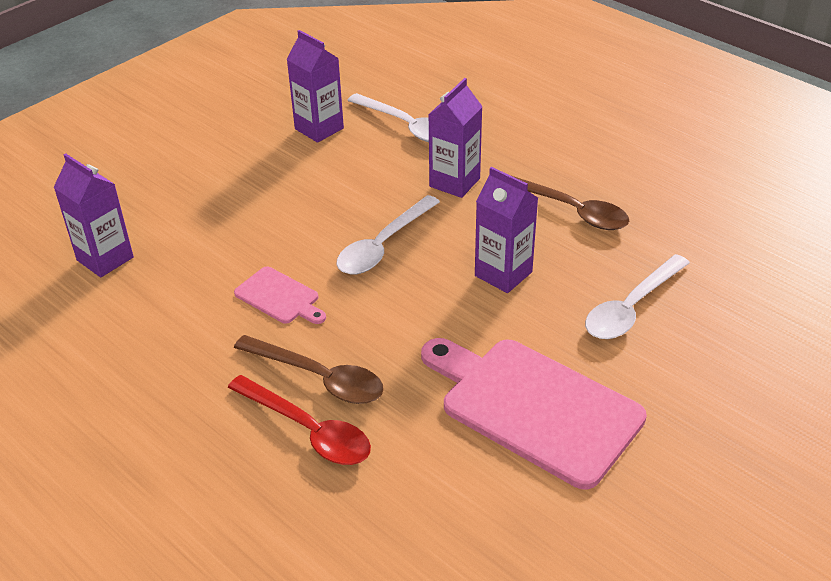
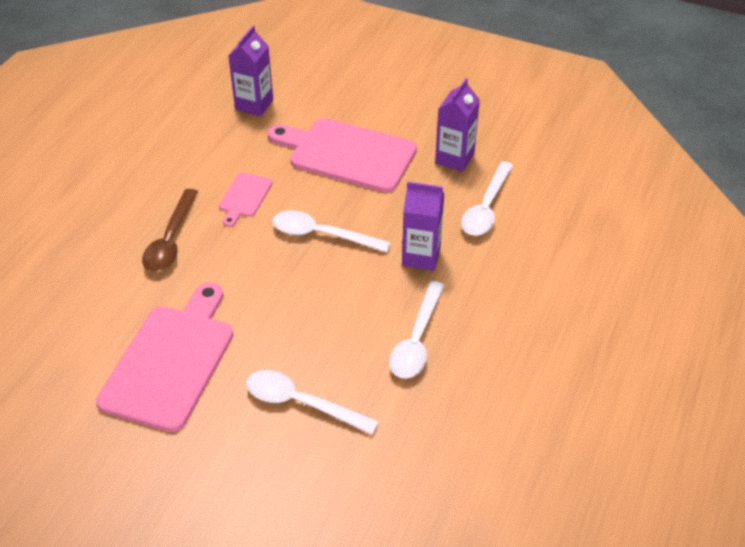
camera: 70 degrees right, 5 degrees up
(258, 200) = (347, 154): none -> pink cutting board
(308, 430) = (121, 248): red spoon -> none
(503, 274) = (314, 312): purple carton -> none
(571, 210) = (416, 340): brown spoon -> white spoon

